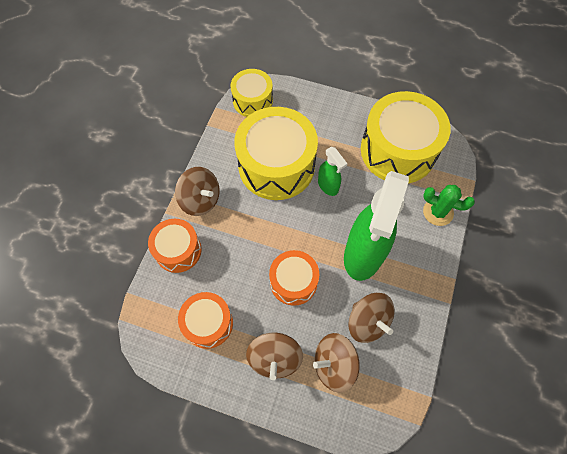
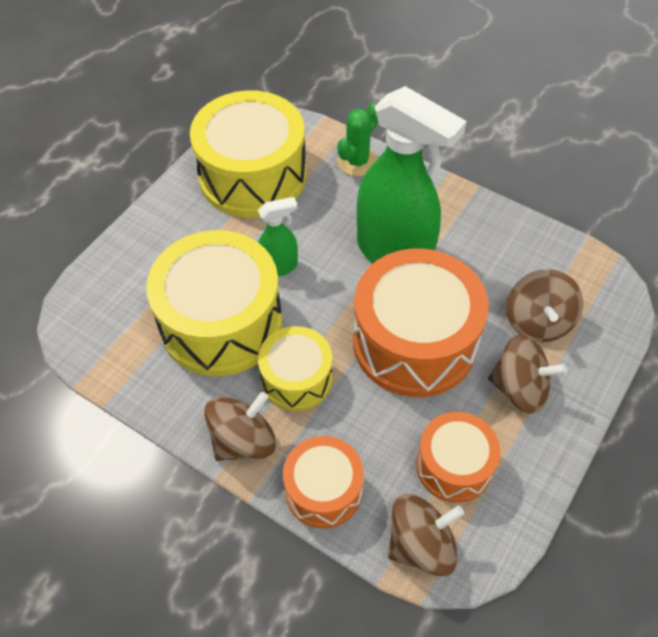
camera: 75 degrees left, 10 degrees down
(252, 101) = (87, 330): yellow drum -> yellow drum (296, 378)
(293, 282) = (414, 342): orange drum -> orange drum, size x1.78
(368, 322) = (488, 272): brown spinning top -> brown spinning top (421, 545)

